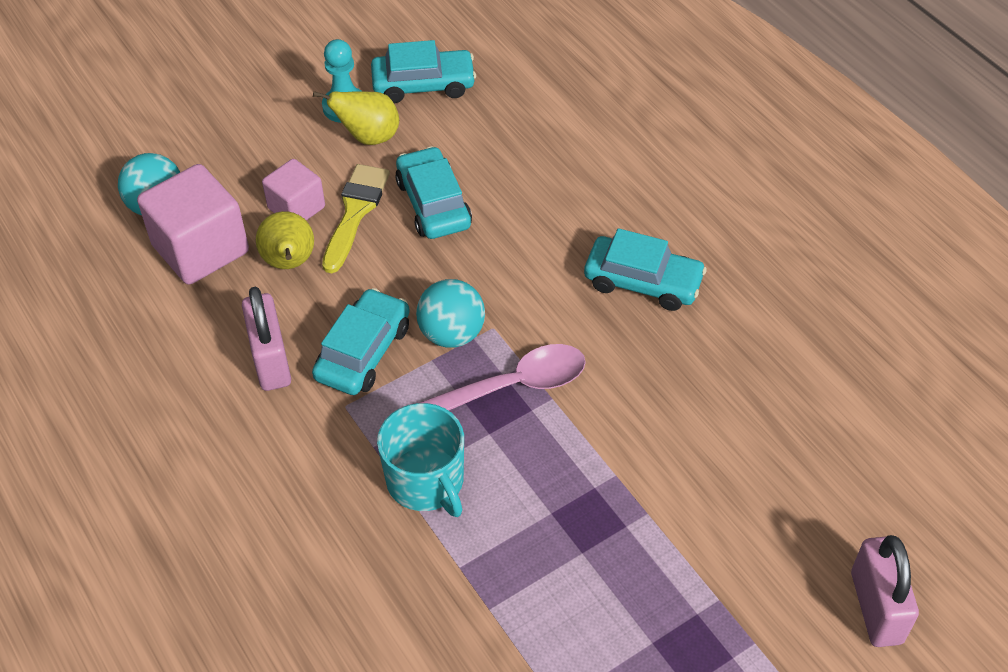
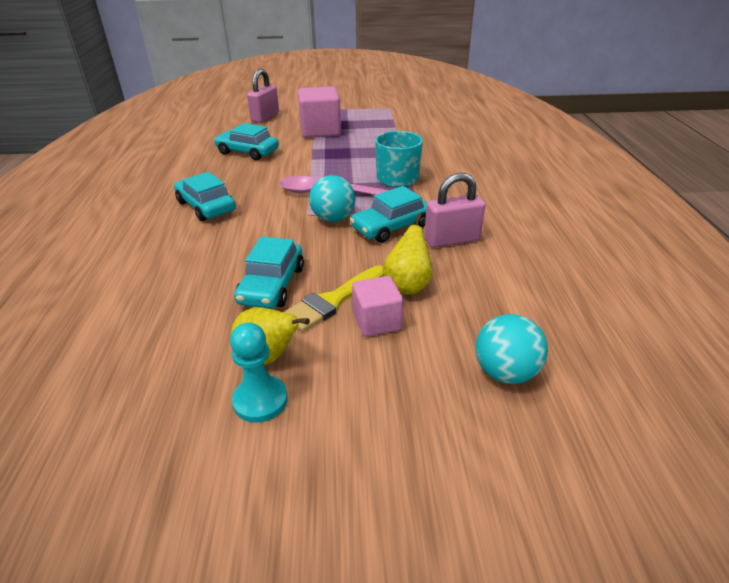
camera: 150 degrees left, 15 degrees down
(201, 249) = (475, 320): pink cube -> pink cube (320, 131)
(271, 360) = (451, 240): pink padlock -> pink padlock turned 60 degrees clockwise
(423, 84) = (167, 390): turquoise car -> turquoise car (247, 152)

